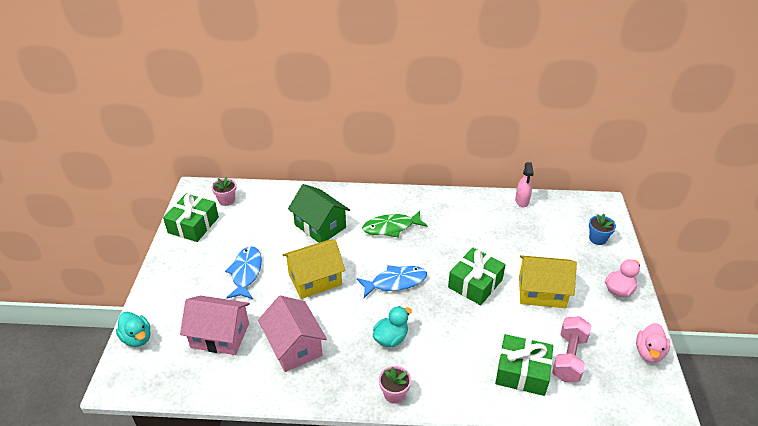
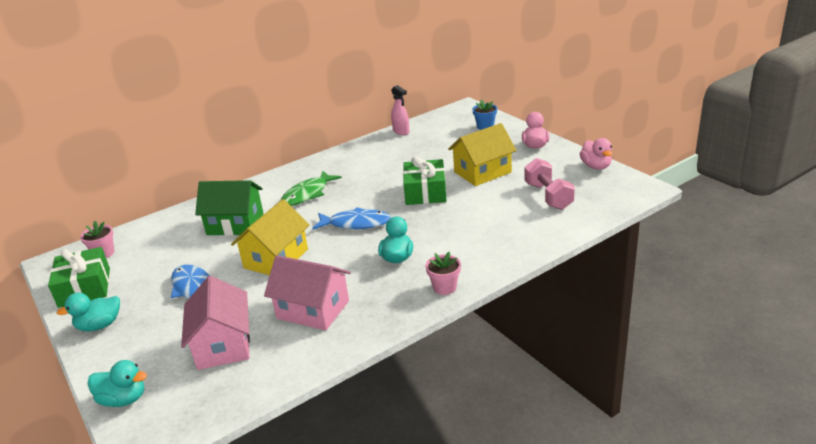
camera: 35 degrees left, 10 degrees down
(174, 265) = (100, 325): none -> turquoise duck
(220, 335) = (223, 344): pink house -> pink house turned 75 degrees counterclockwise
(395, 282) = (356, 223): blue fish -> blue fish turned 60 degrees clockwise
(522, 372) = (526, 221): green gift -> none

